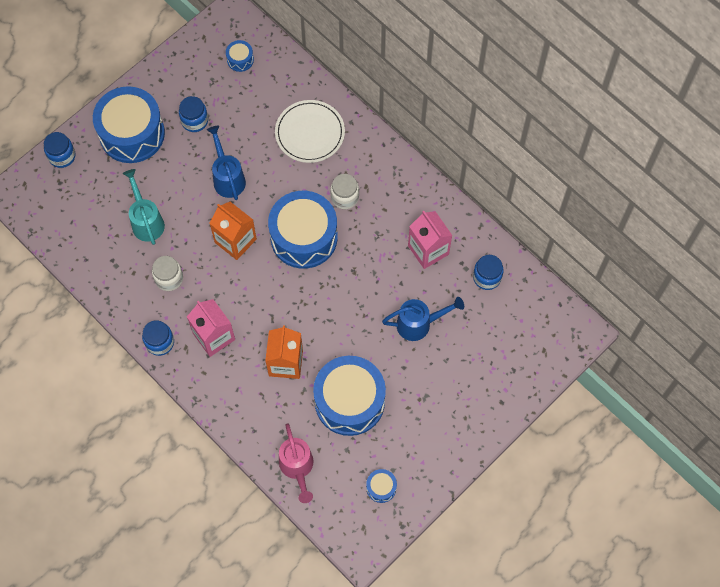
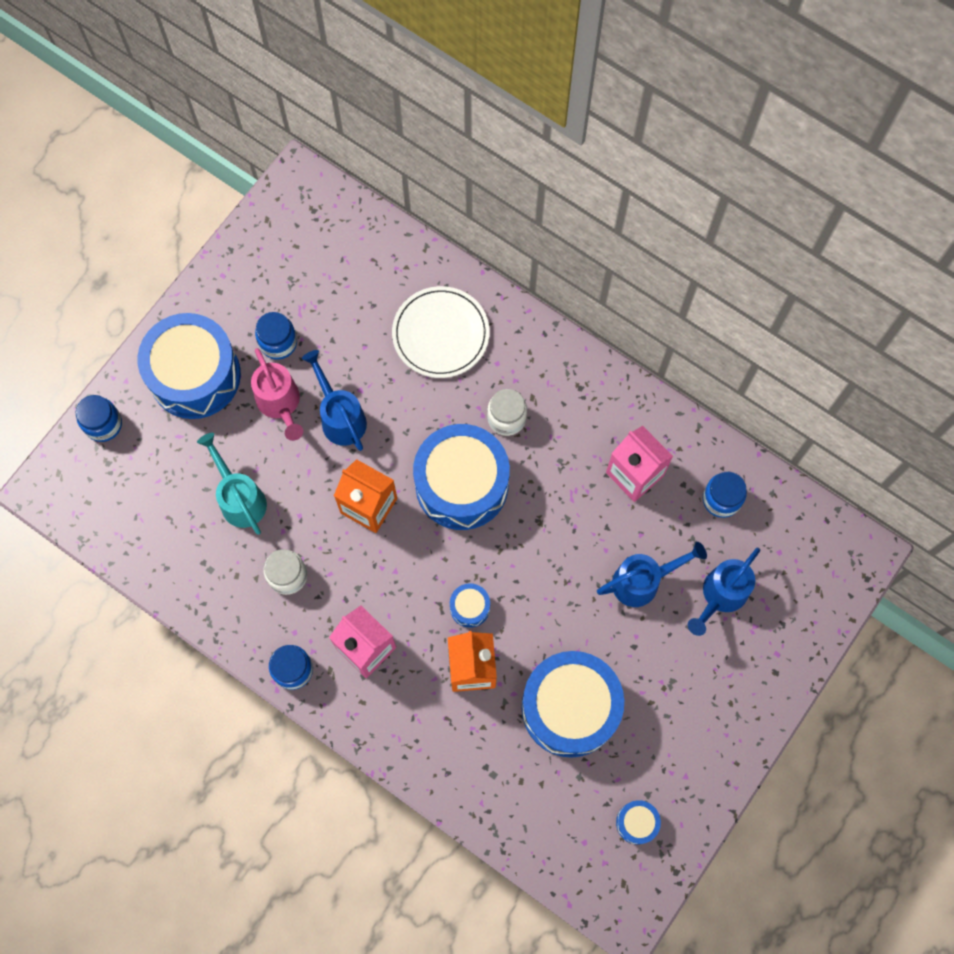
camera: 10 degrees left, 5 degrees up
(240, 60) = (324, 244): blue drum -> blue drum (470, 607)
(297, 467) = (517, 814): pink watering can -> pink watering can (280, 403)
(473, 343) = (721, 595): none -> blue watering can

